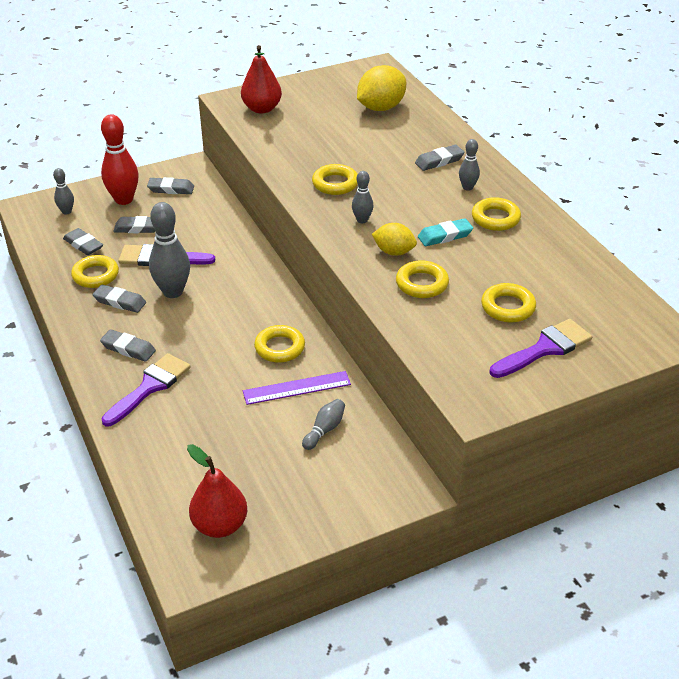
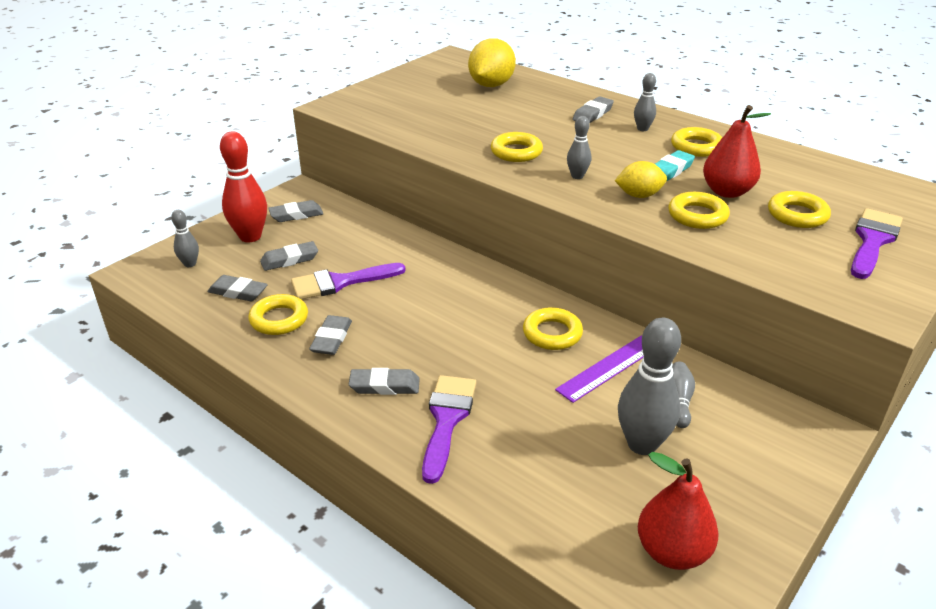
camera: 25 degrees left, 5 degrees down
(120, 302) = (331, 339): grey eraser -> grey eraser turned 75 degrees counterclockwise
(173, 292) = (385, 311): grey bowling pin -> grey bowling pin (642, 444)
(262, 109) = (374, 107): red pear -> red pear (727, 192)

